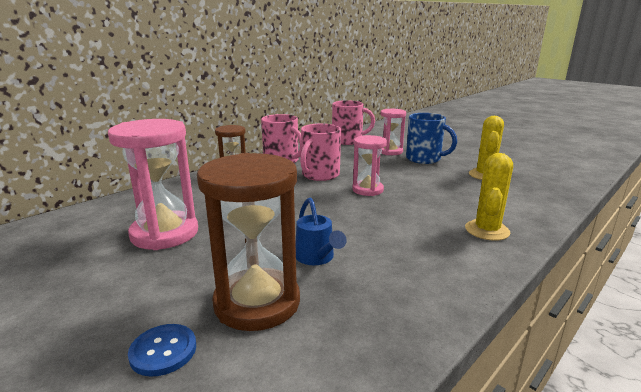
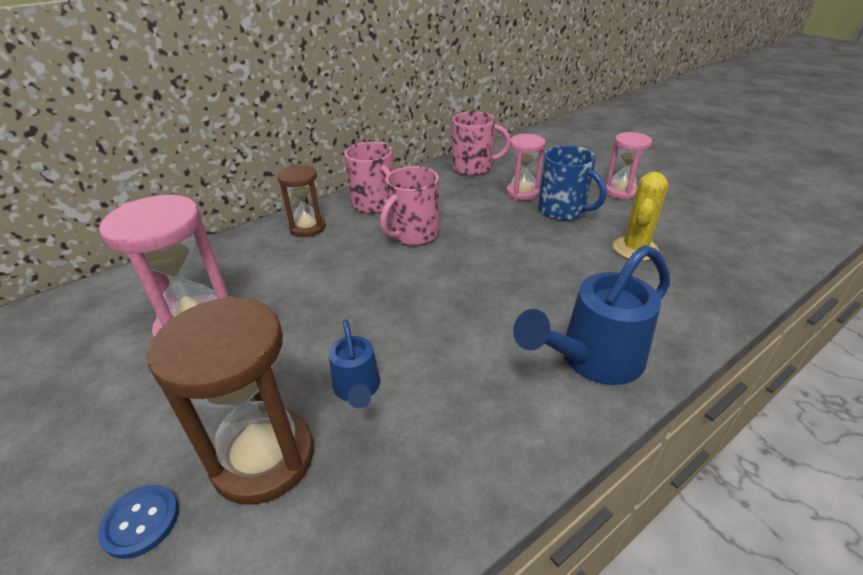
camera: 10 degrees right, 15 degrees up
(367, 190) = (464, 267): pink hourglass -> pink hourglass (621, 191)
(487, 230) = (593, 359): yellow cactus -> blue watering can

